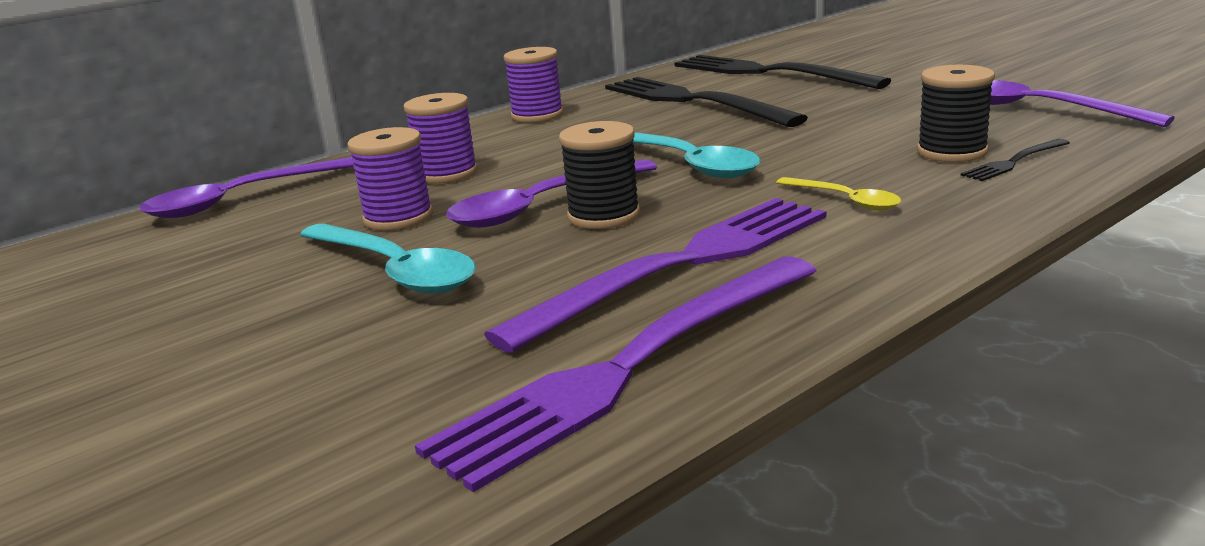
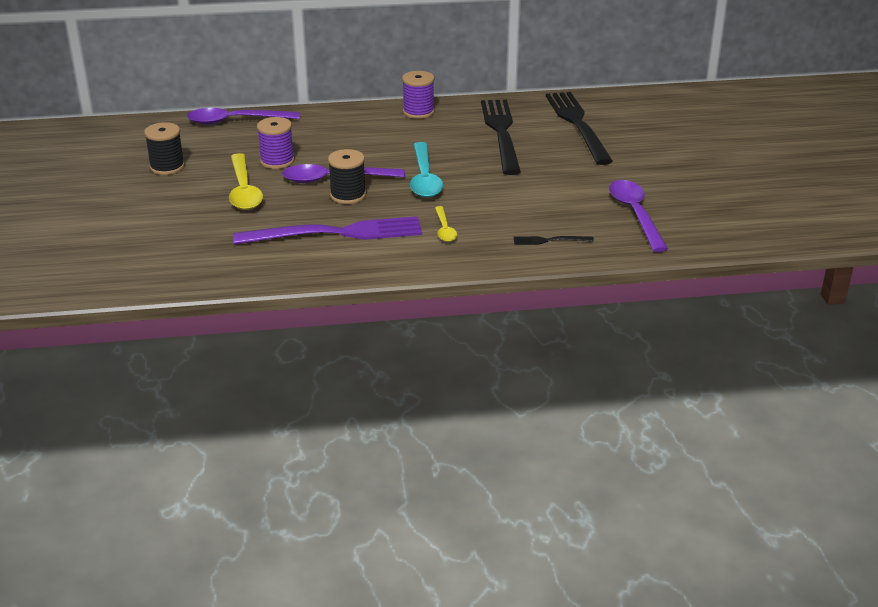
camera: 30 degrees right, 10 degrees up
(394, 270) = (244, 190): turquoise spoon -> yellow spoon
(447, 173) = (327, 140): purple spool -> none
(632, 365) = (262, 265): purple fork -> none
(952, 152) = (539, 223): black spool -> black spool (167, 167)

